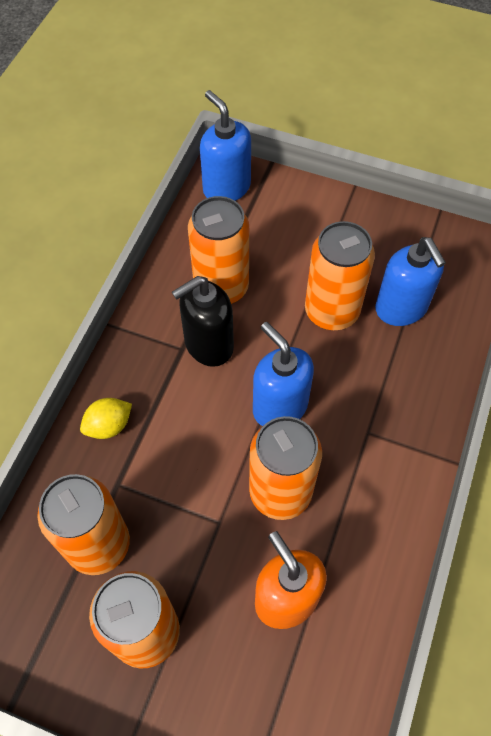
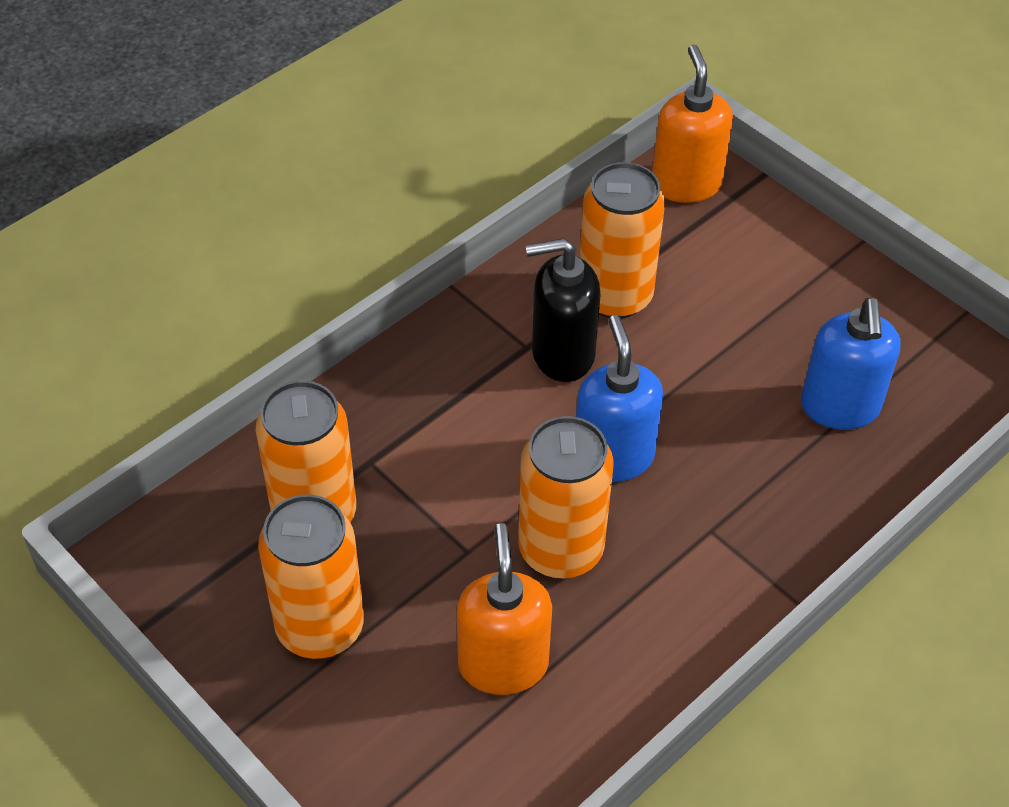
camera: 25 degrees right, 10 degrees down
(109, 426) = (393, 395): yellow lemon -> none
(226, 188) = (686, 184): blue soap dispenser -> orange soap dispenser
(331, 311) = (743, 376): orange can -> none

